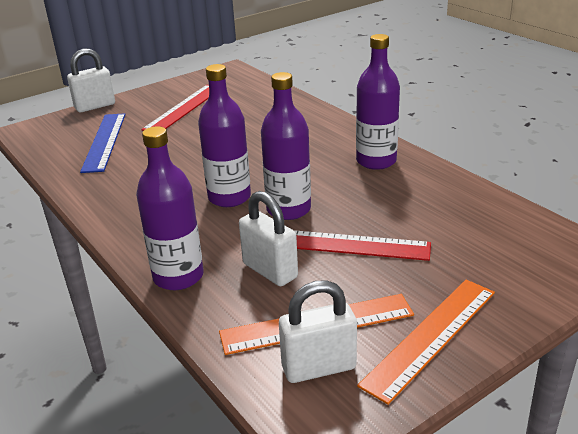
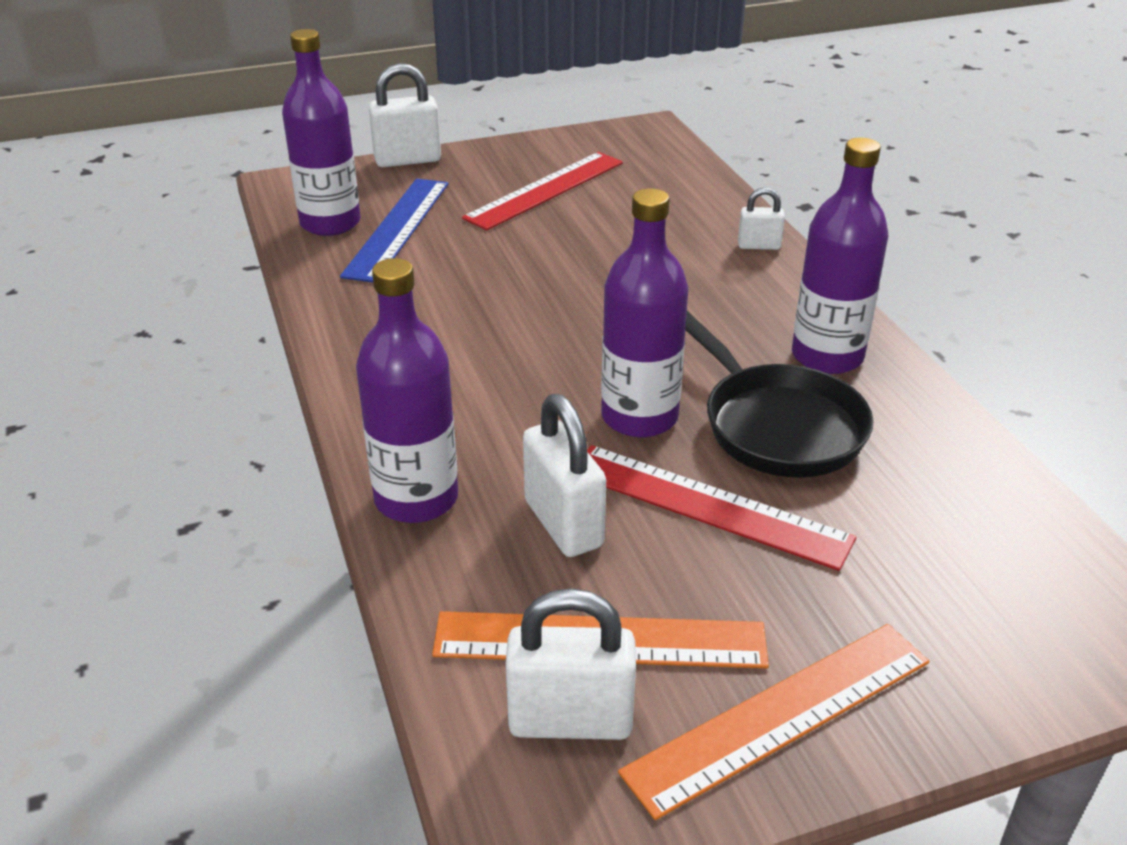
camera: 15 degrees right, 5 degrees up
(229, 197) = (552, 373): purple bottle -> purple bottle (330, 223)
(316, 115) = (759, 246): none -> white padlock
(364, 199) = (776, 425): none -> black pan

